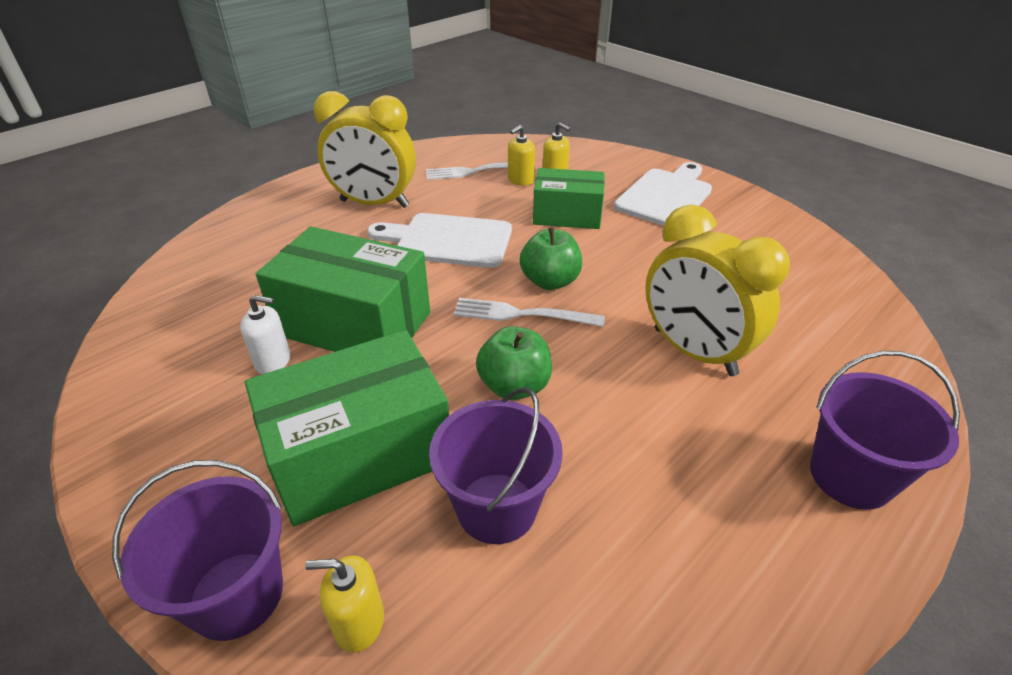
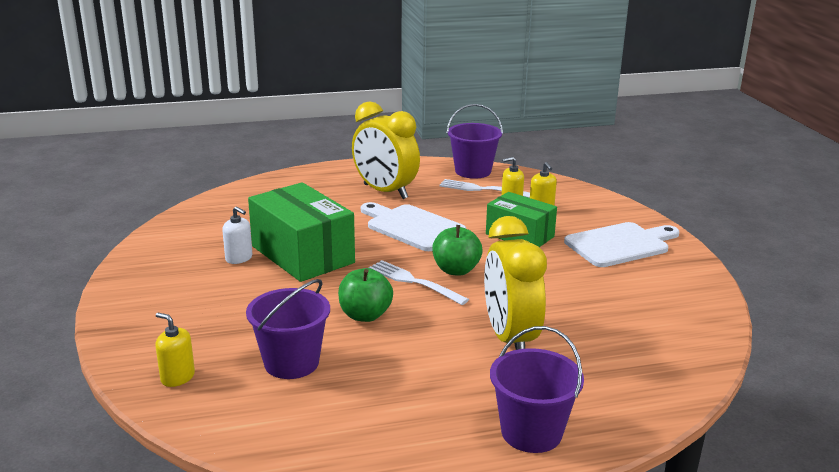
camera: 30 degrees right, 15 degrees down
(236, 594) = (133, 346): purple bucket -> purple bucket (473, 171)
(360, 453) = (244, 314): green box -> none

